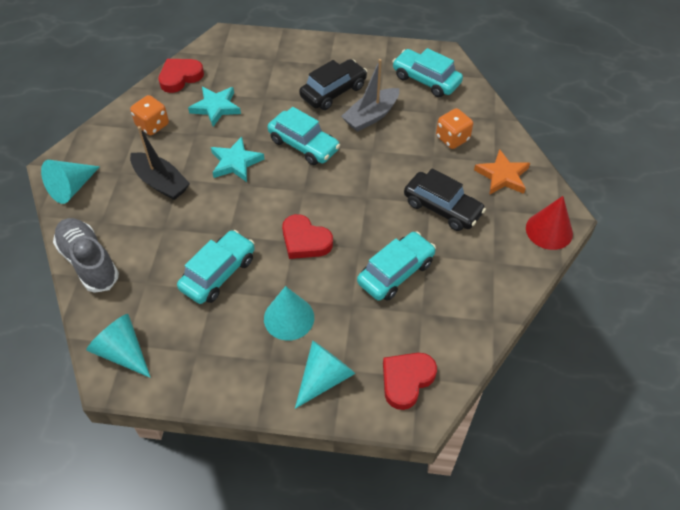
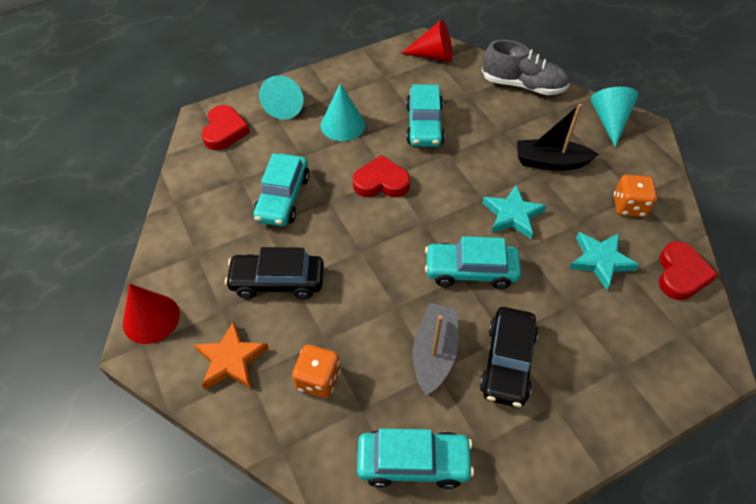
camera: 145 degrees right, 0 degrees up
(122, 352) = (433, 55): turquoise cone -> red cone

